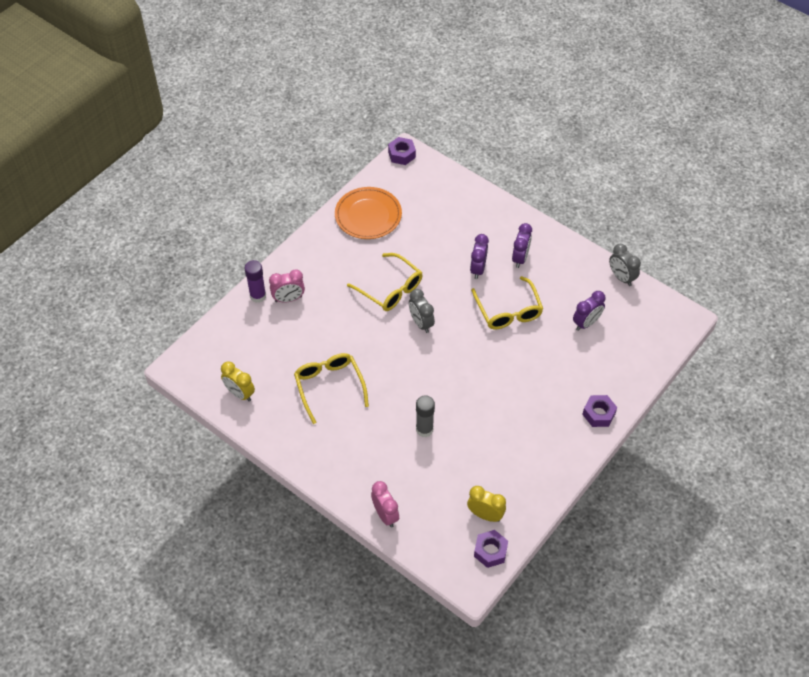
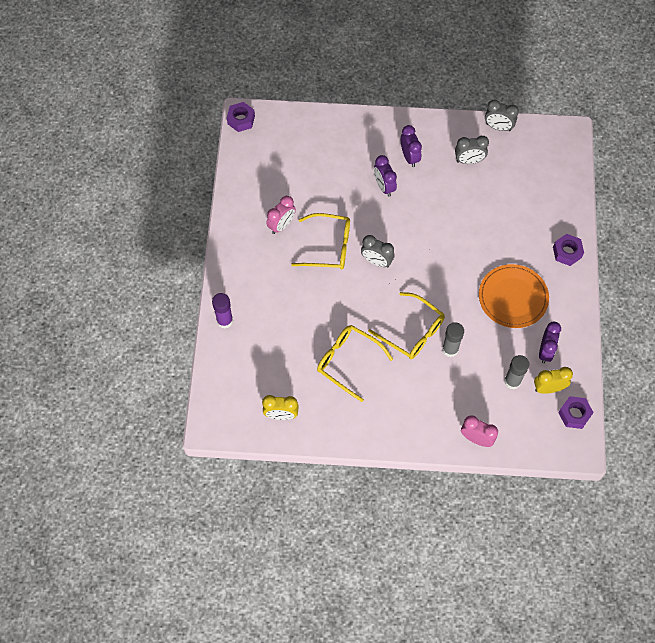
camera: 35 degrees left, 10 degrees up
(288, 299) = (252, 307): pink clock -> pink clock (281, 225)
(368, 215) = (257, 192): orange plate -> orange plate (513, 297)
(457, 489) = (512, 381): none -> grey glue stick
(508, 310) = (435, 208): yellow glasses -> yellow glasses (412, 331)
(571, 290) = (469, 161): none -> grey clock
(586, 323) = (501, 182): purple clock -> purple clock (545, 351)

